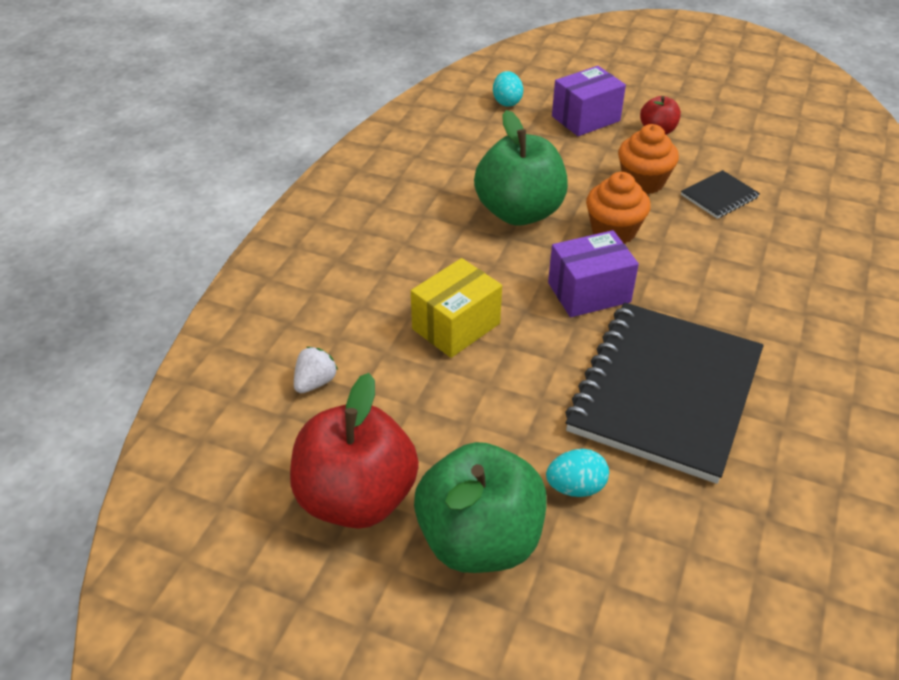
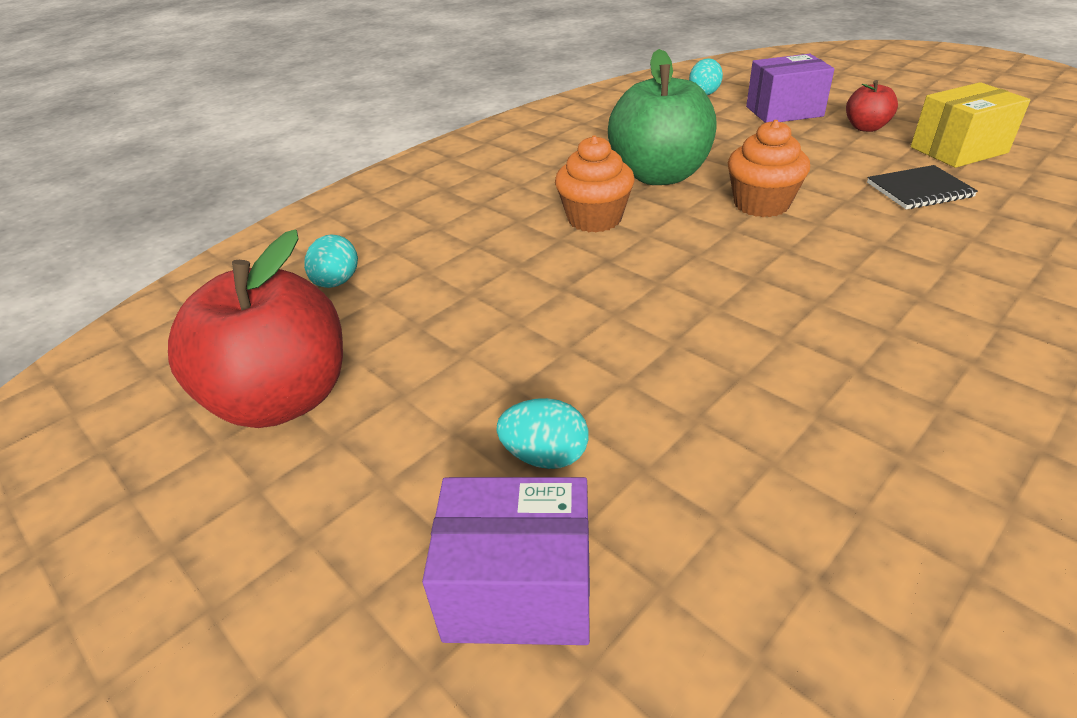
camera: 25 degrees right, 5 degrees down
(315, 382) = (337, 282): white strawberry -> turquoise egg
(456, 326) = (519, 260): yellow box -> yellow box (958, 150)
(479, 539) = (380, 484): green apple -> none
(589, 292) = (696, 254): purple box -> purple box (518, 589)
(643, 182) = (824, 167): orange cupcake -> orange cupcake (594, 219)
(665, 392) = (737, 374): black notebook -> none

